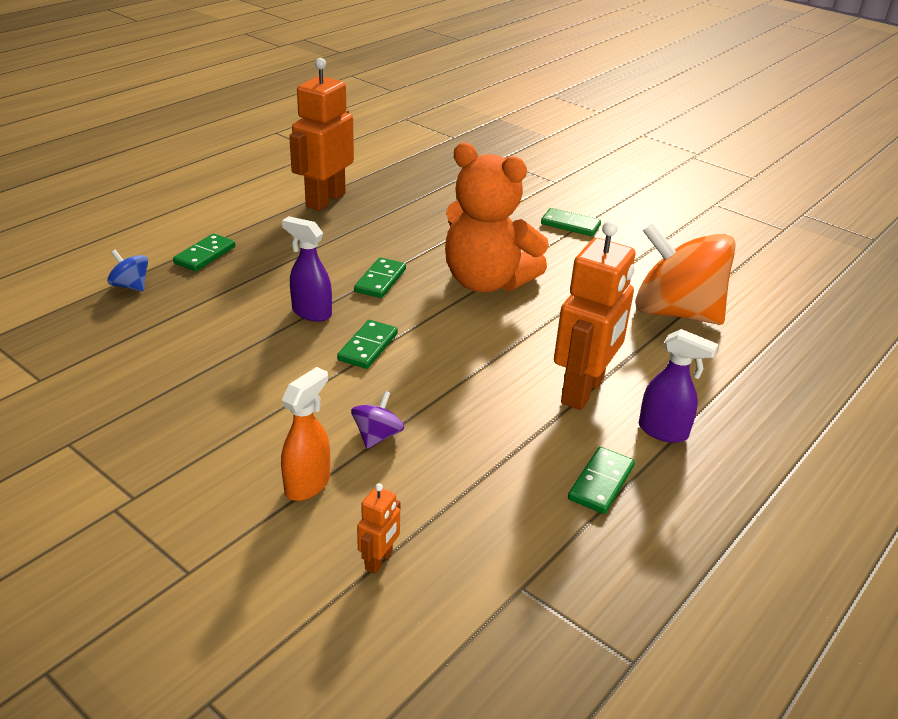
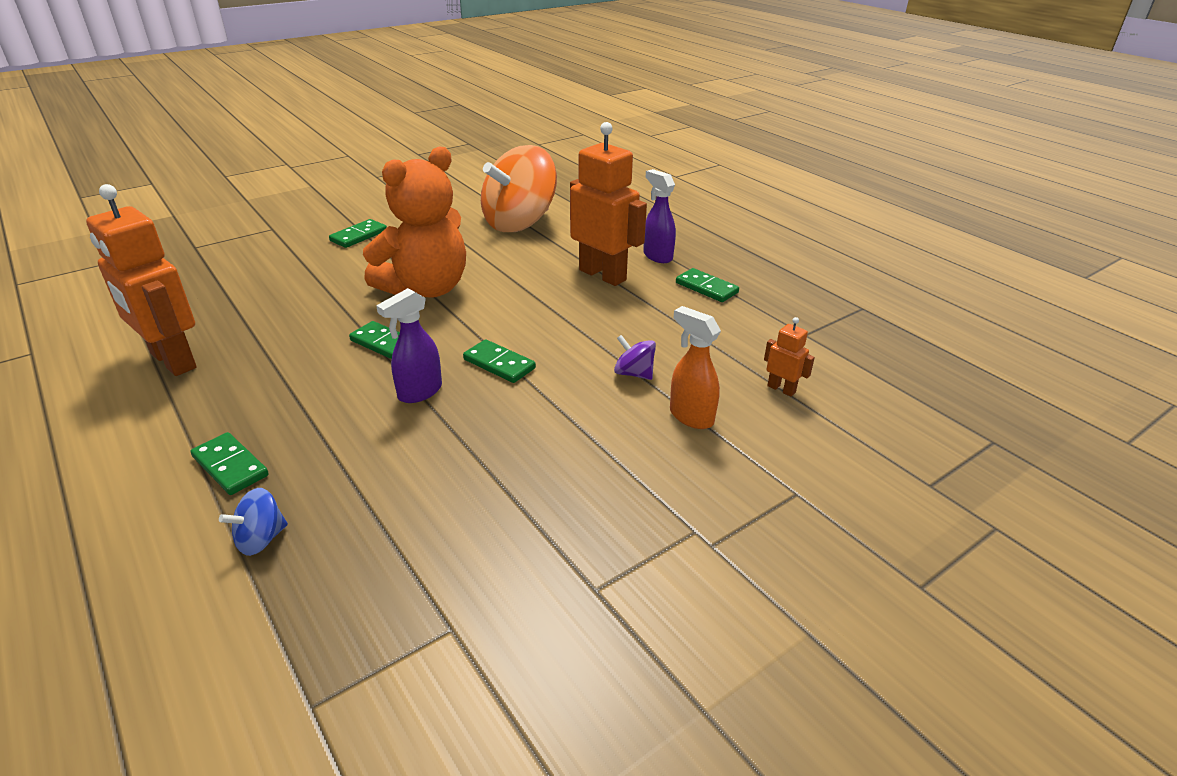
camera: 75 degrees left, 0 degrees up
(663, 431) = (657, 256): purple spray bottle -> purple spray bottle turned 75 degrees counterclockwise

